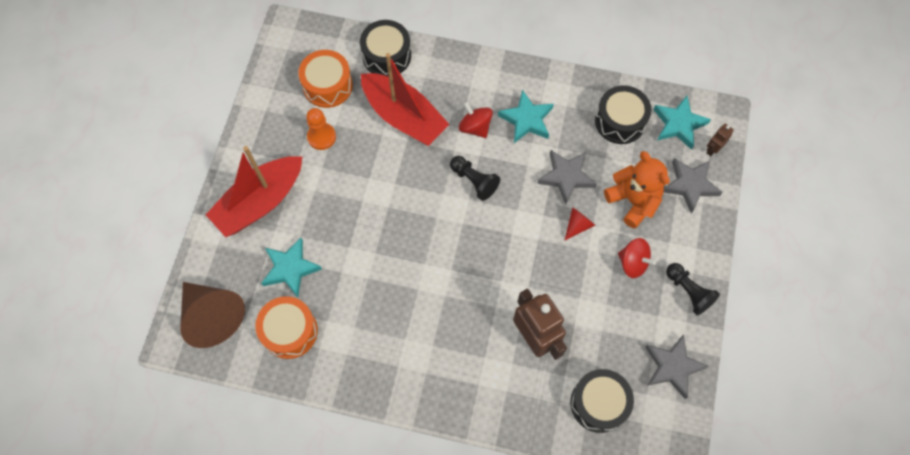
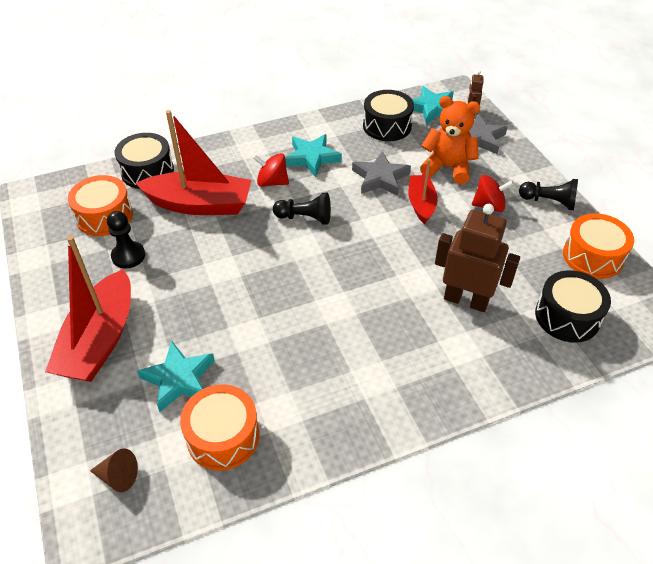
camera: 35 degrees left, 20 degrees down
(212, 316) = (118, 476): brown cone -> brown cone, size x0.46
(321, 137) = (128, 256): orange pawn -> black pawn
(578, 225) = (421, 204): red cone -> red boat
(672, 367) = (592, 256): grey star -> orange drum

